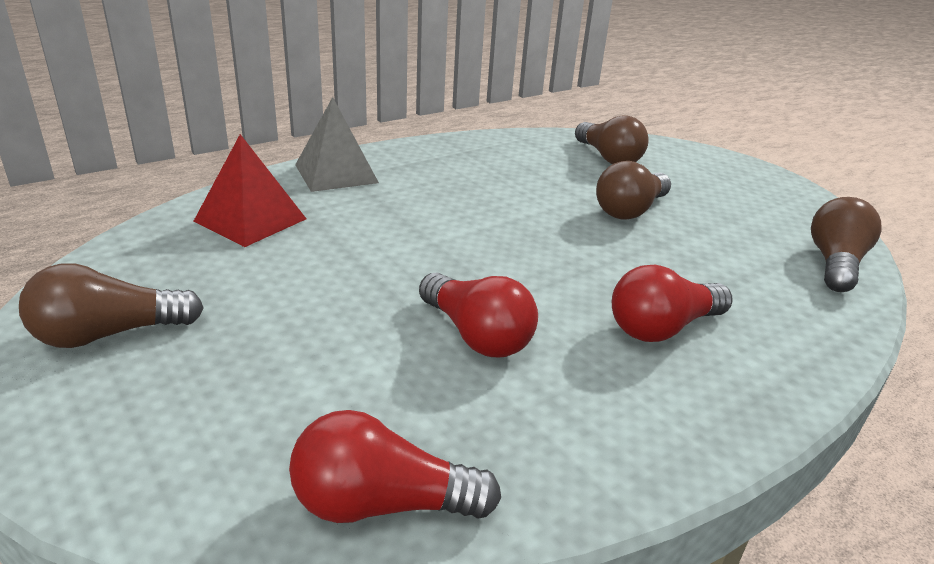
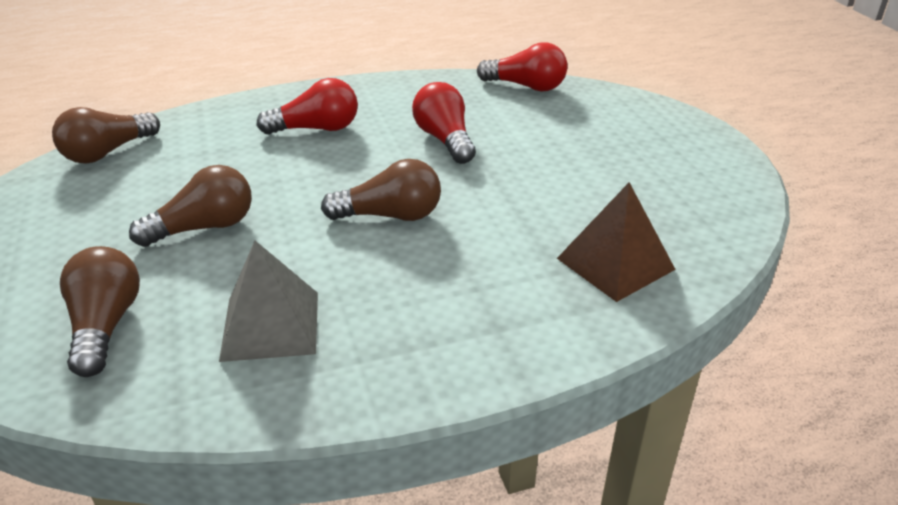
camera: 160 degrees left, 5 degrees up
(109, 334) = (691, 169): brown light bulb -> brown light bulb (390, 216)
(250, 220) = (615, 264): red pyramid -> brown pyramid
(336, 173) = (515, 336): grey pyramid -> grey pyramid (271, 325)

